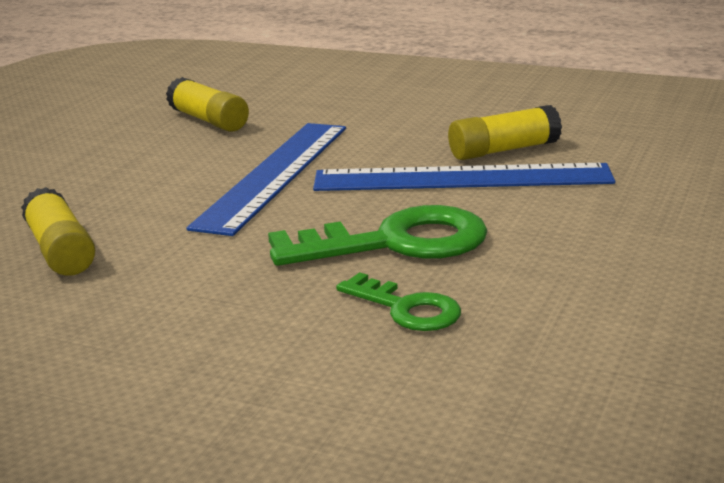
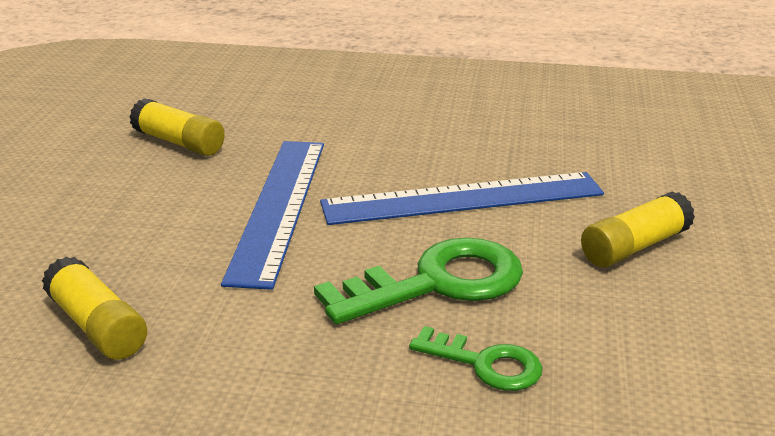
camera: 15 degrees left, 5 degrees up
(503, 150) = (485, 162): yellow glue stick -> yellow glue stick (634, 247)

